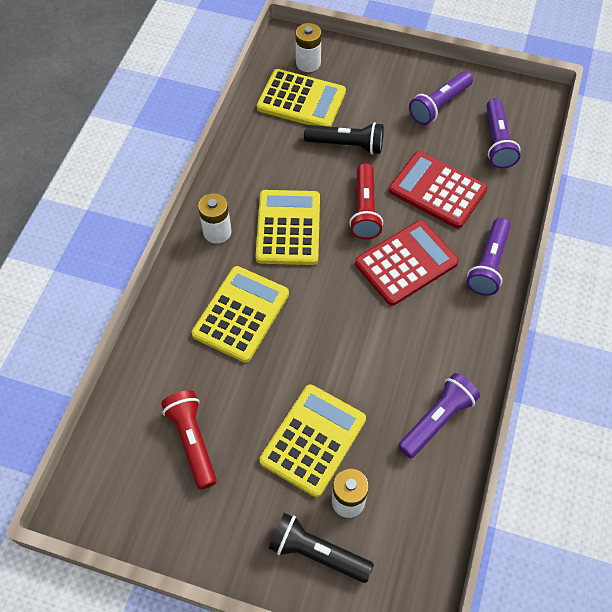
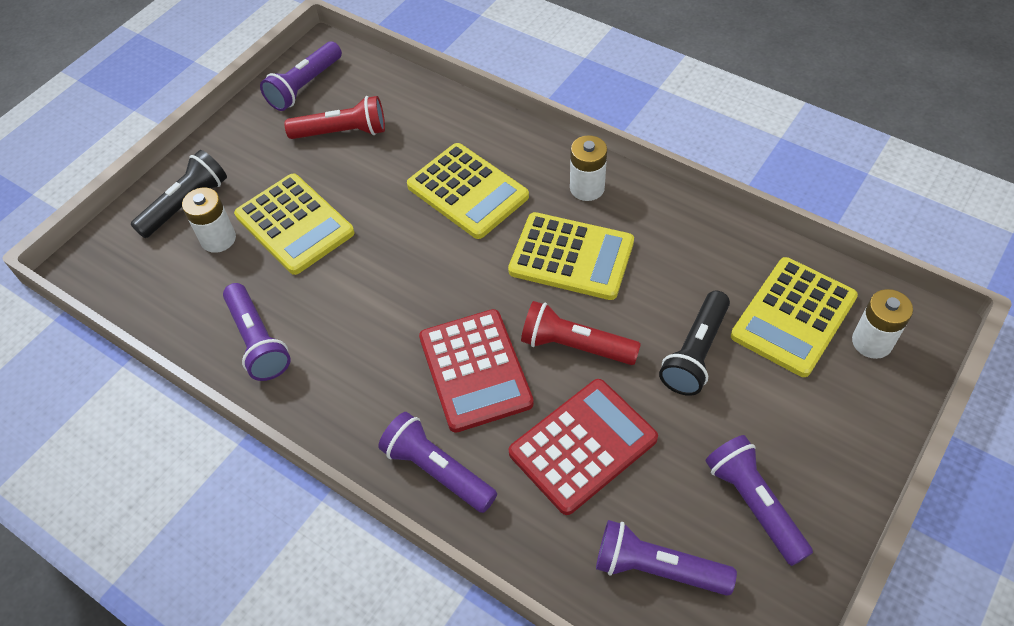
camera: 110 degrees right, 5 degrees down
(134, 504) = (304, 86): none -> purple flashlight

